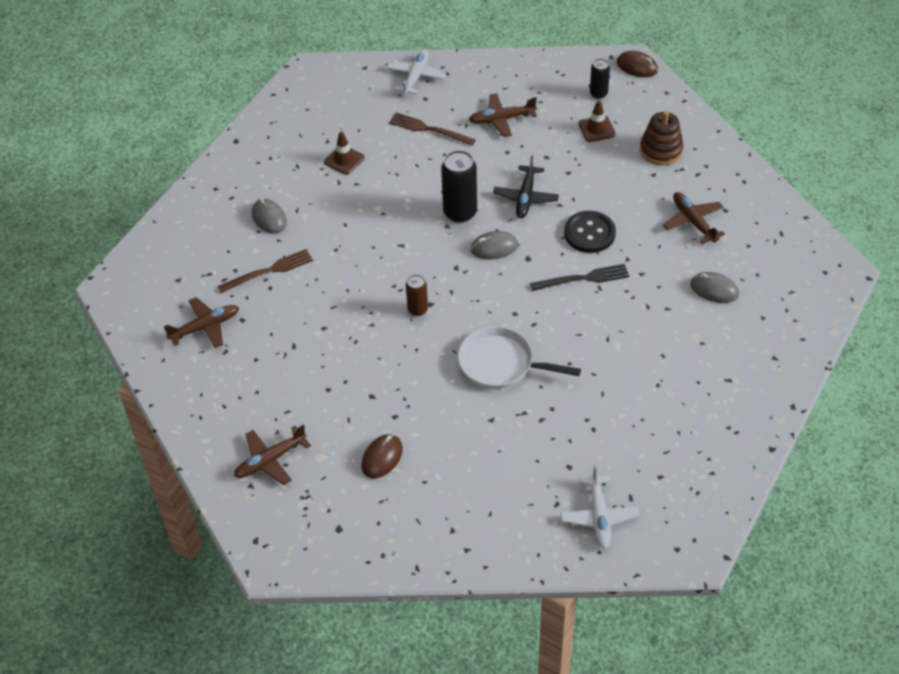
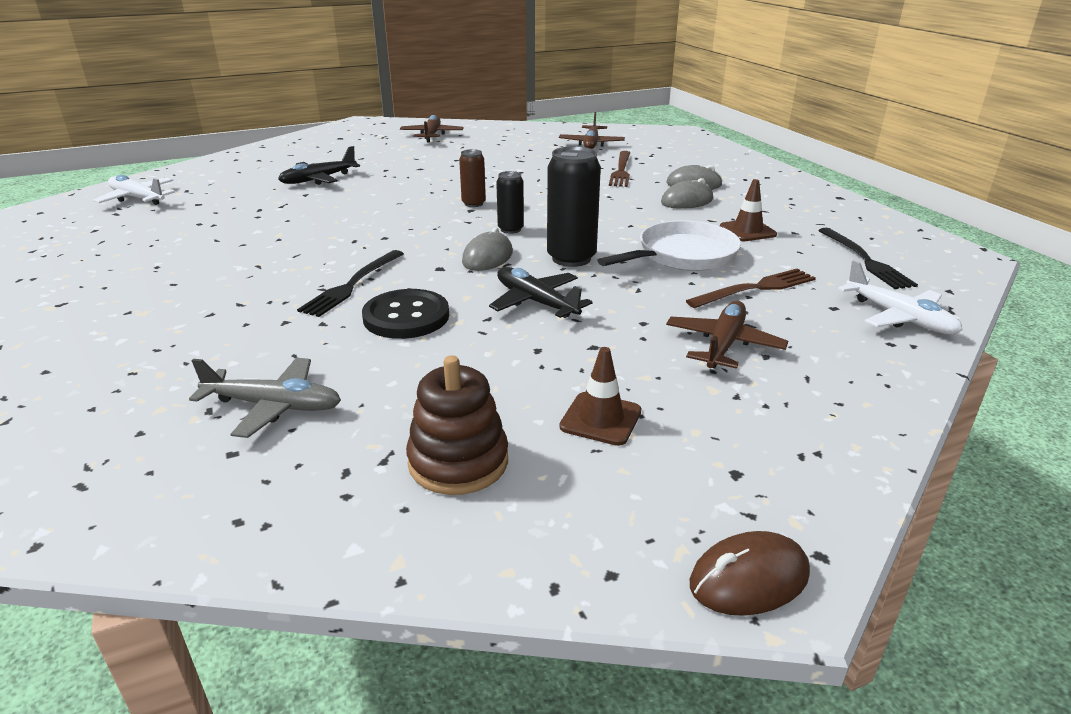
camera: 125 degrees right, 20 degrees down
(349, 103) = (865, 260): none -> black fork
(382, 458) = (361, 158): brown mouse -> none
(456, 439) = (319, 179): none -> black plane
(501, 364) = (345, 213): white pan -> white pan (682, 255)
(598, 93) = (699, 469): black can -> black can (510, 229)
(693, 222) = (273, 406): brown plane -> grey plane
(714, 289) = (155, 358): grey mouse -> grey mouse (687, 201)

